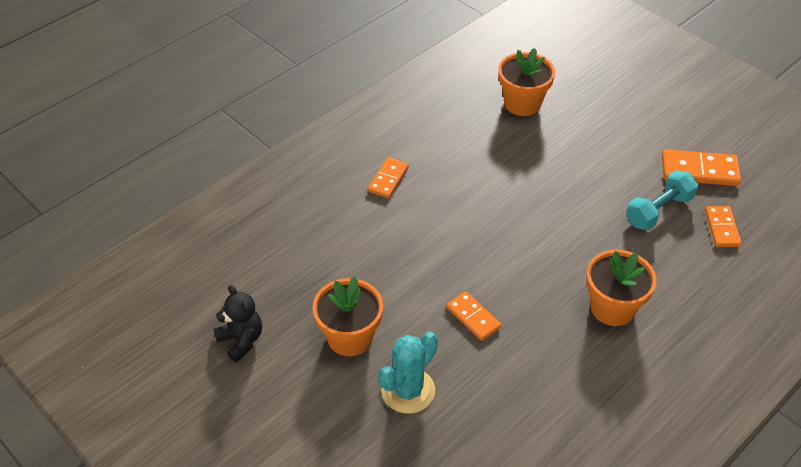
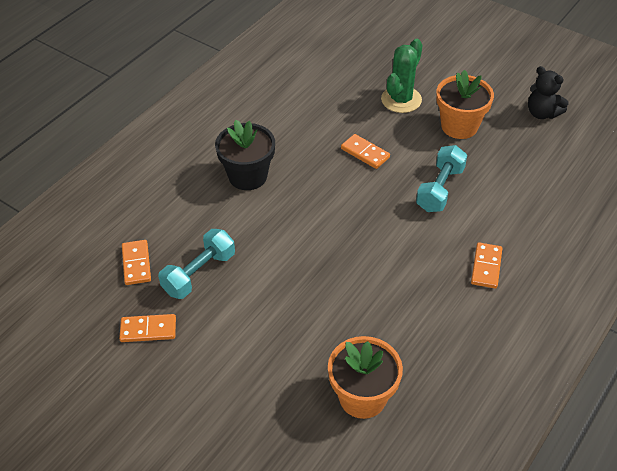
camera: 170 degrees right, 0 degrees up
(403, 260) = (440, 189): none -> turquoise dumbbell
(408, 390) = (401, 100): turquoise cactus -> green cactus
(612, 308) = (248, 176): orange flower pot -> black flower pot
(699, 170) = (148, 330): orange domino -> orange domino, size x0.64

